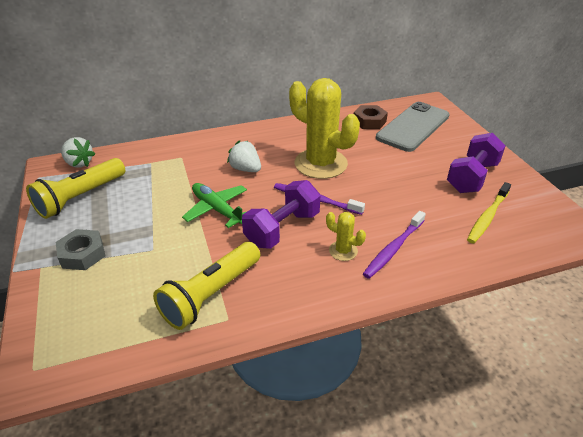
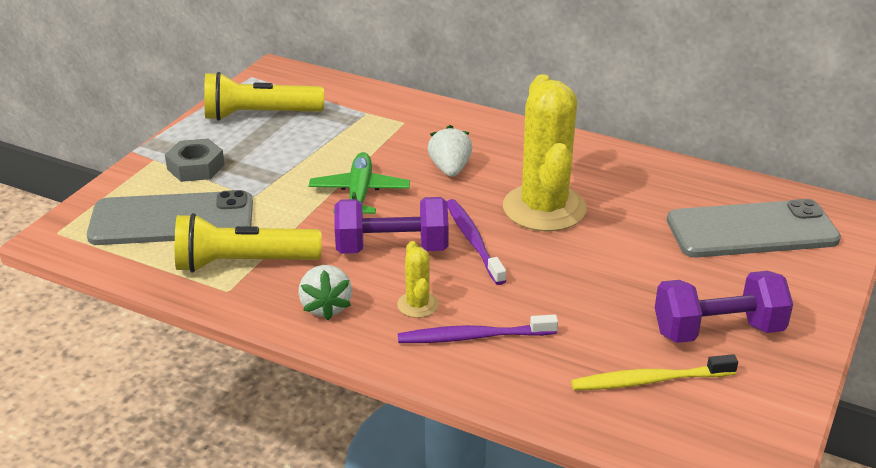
camera: 45 degrees right, 5 degrees down
(79, 163) = (302, 80): white strawberry -> white strawberry (326, 307)
(117, 299) = (172, 219): none -> grey phone
(369, 121) = (698, 192): brown nut -> none

